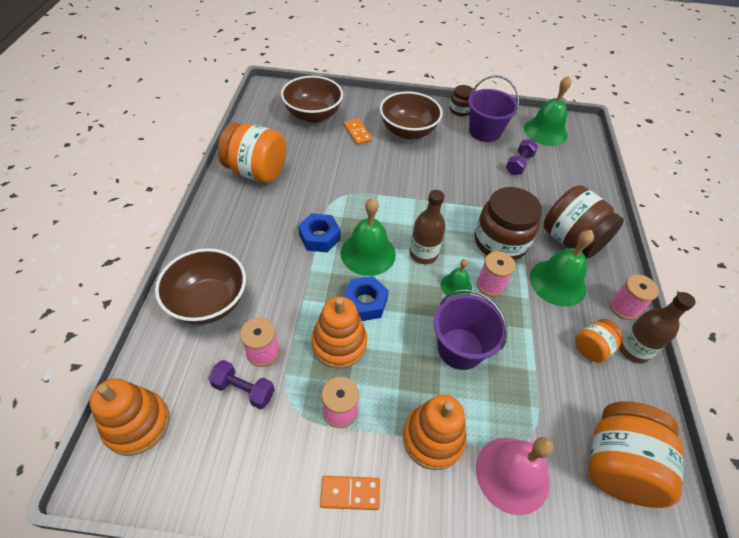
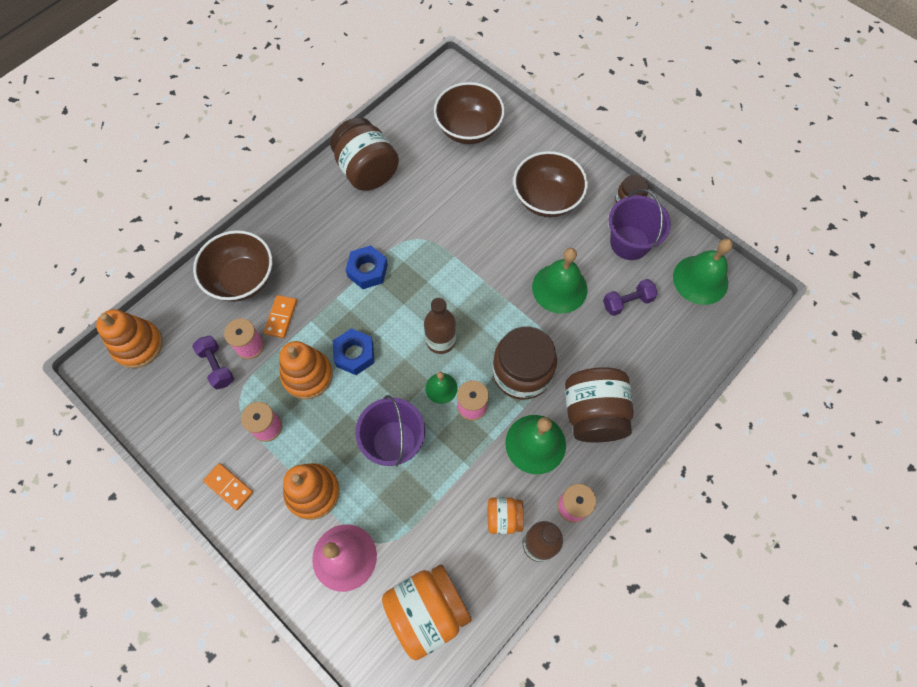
camera: 40 degrees right, 15 degrees up
(256, 172) = (367, 171): orange jar -> brown jar
(357, 133) = (493, 174): orange domino -> orange domino (281, 317)
(368, 253) = (394, 311): green bell -> green bell (559, 288)

